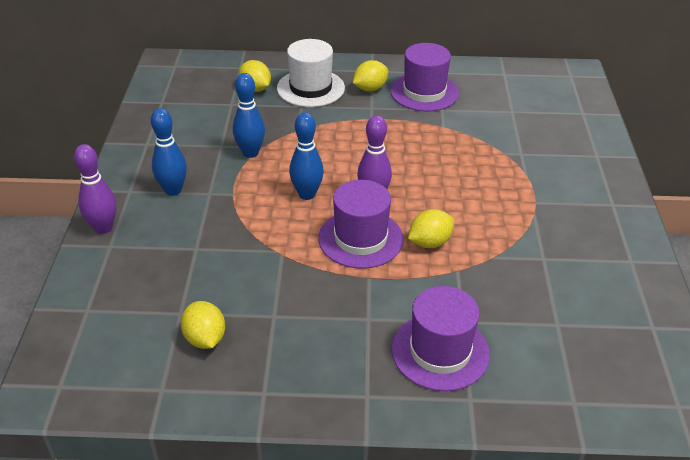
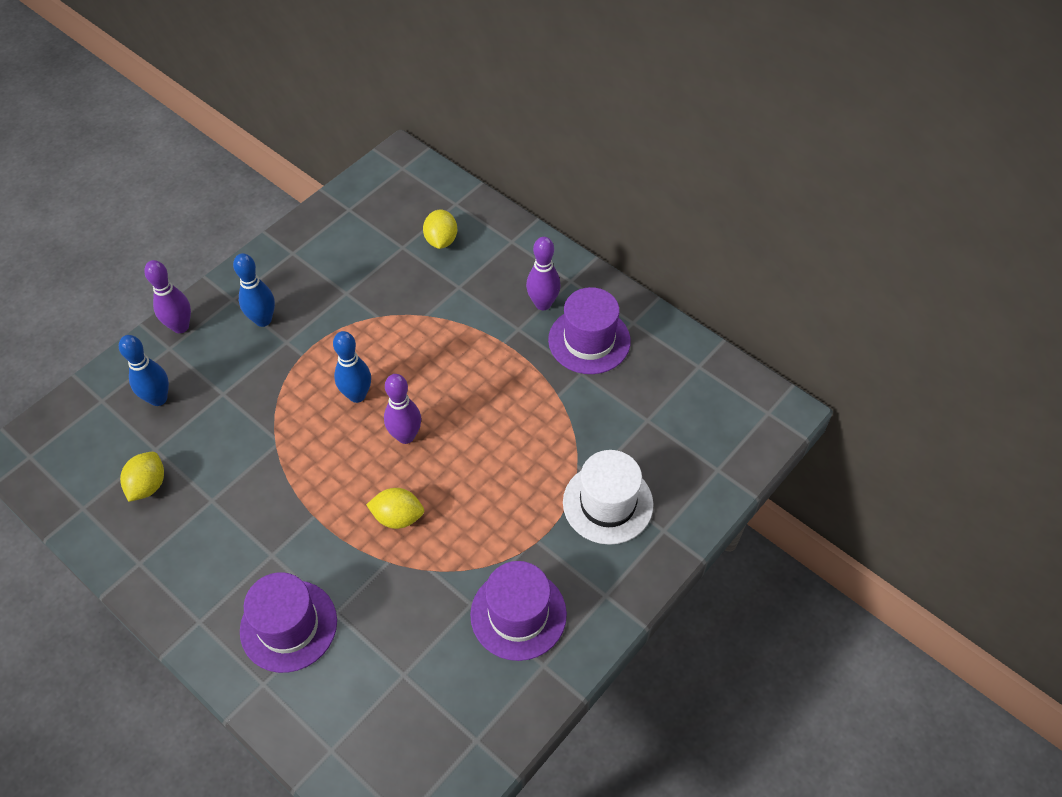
camera: 40 degrees right, 15 degrees up
(250, 153) = (360, 317): blue bowling pin -> blue bowling pin (158, 398)
(310, 88) = (490, 269): white hat -> white hat (608, 503)
(360, 239) = (349, 472): purple hat -> purple hat (518, 614)
(370, 89) = (543, 304): yellow lemon -> purple bowling pin

